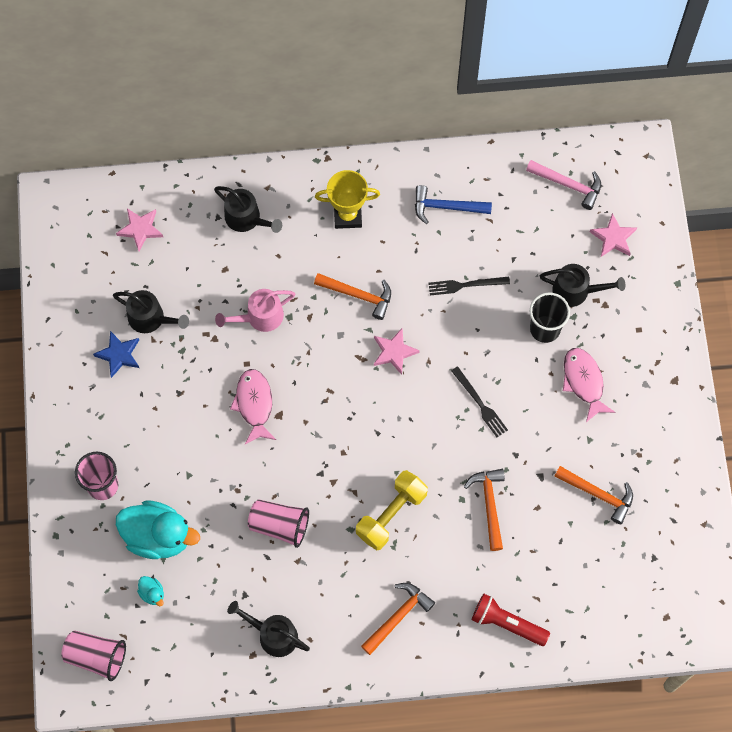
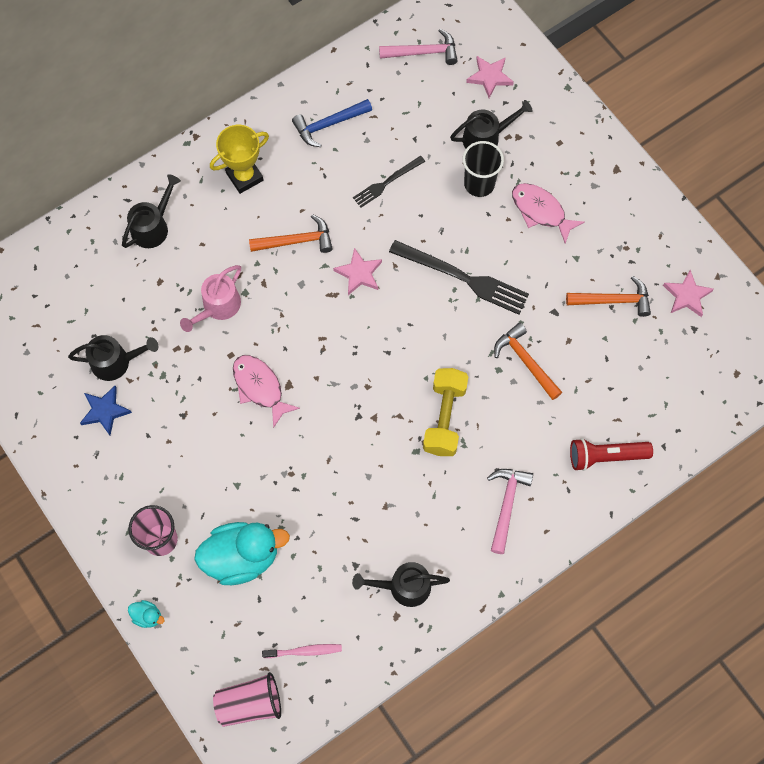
camera: 30 degrees left, 0 degrees up
(140, 229) = (58, 287): pink star -> pink star (687, 296)
(152, 593) = (268, 613): turquoise duck -> turquoise duck (147, 616)
(163, 640) = (304, 651): none -> pink toothbrush
(247, 219) = (153, 226): black watering can -> black watering can turned 60 degrees counterclockwise
(279, 525) = (349, 484): pink cup -> none
(398, 617) = (506, 505): orange hammer -> pink hammer
(480, 404) = (463, 278): black fork -> black fork, size x1.72

